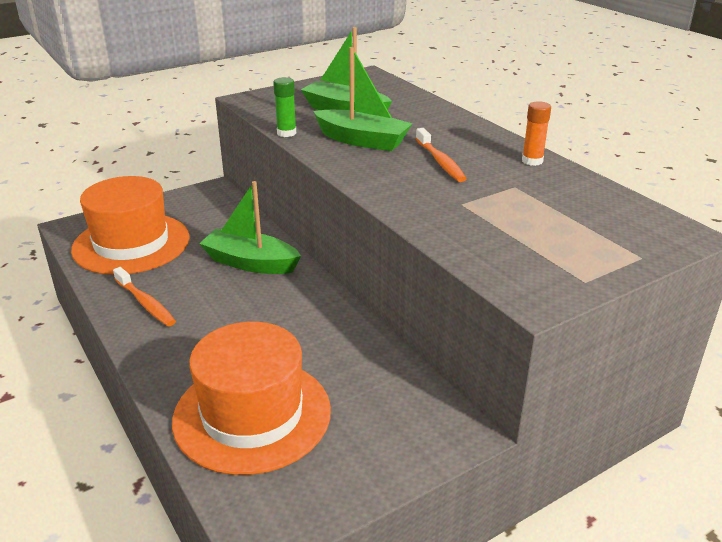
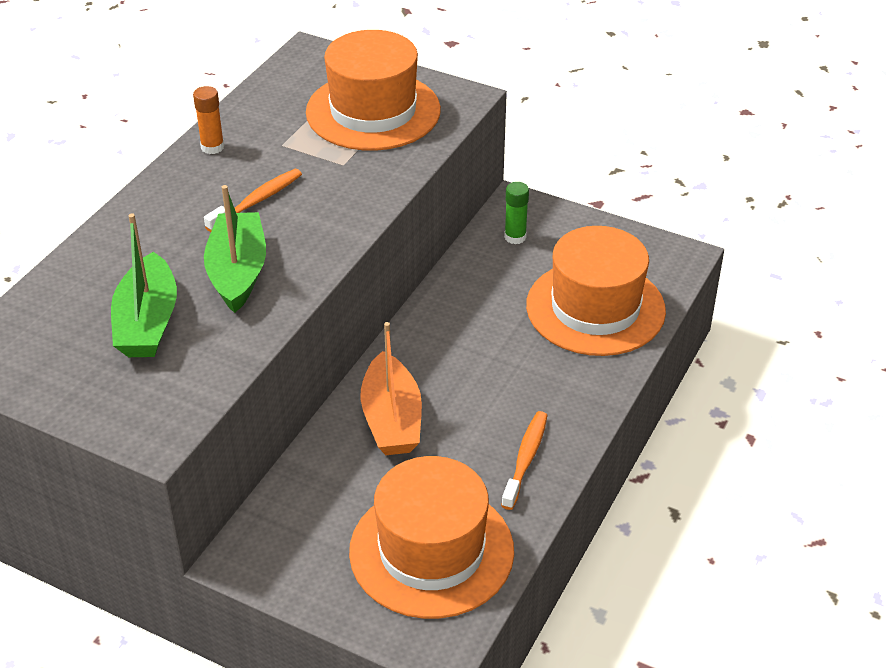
camera: 120 degrees left, 10 degrees up
(250, 263) = (391, 419): green boat -> orange boat
(286, 133) = (257, 341): green glue stick -> green glue stick (515, 237)
(541, 238) = (373, 111): none -> orange hat

